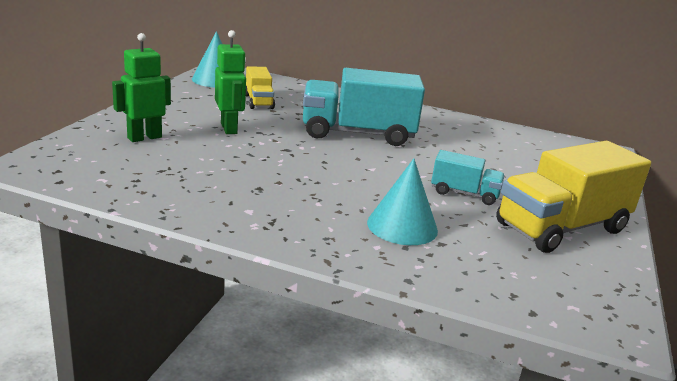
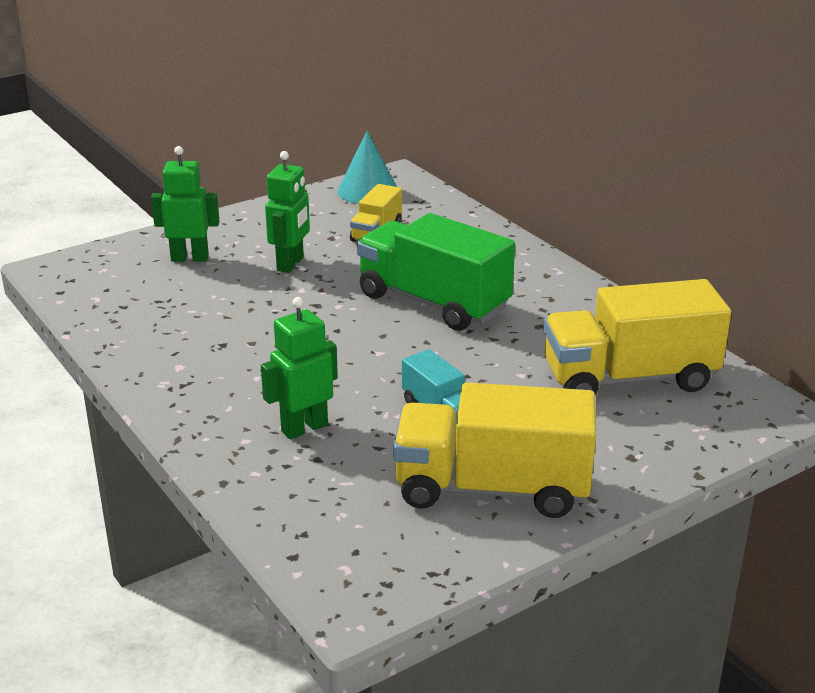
camera: 40 degrees right, 5 degrees up
(357, 134) = (433, 302): turquoise truck -> green truck
(402, 226) = (304, 428): turquoise cone -> green robot
(522, 151) = (629, 378): none -> yellow truck

